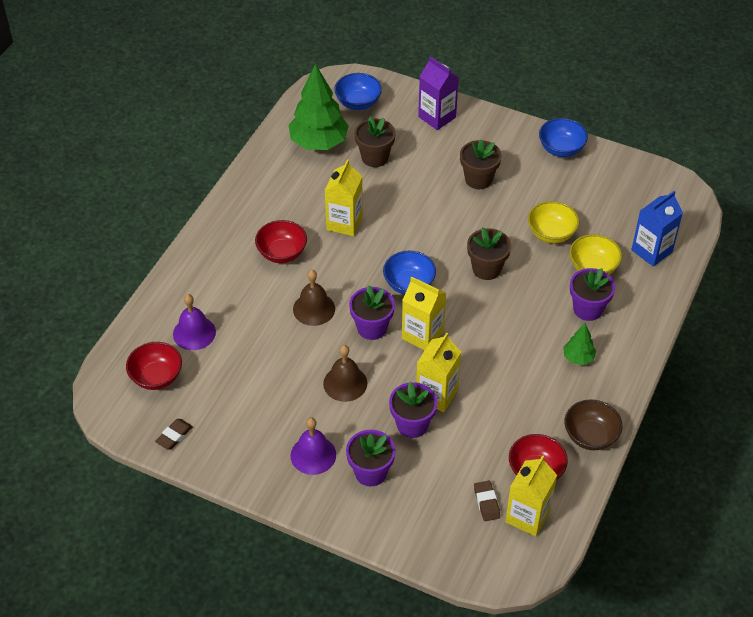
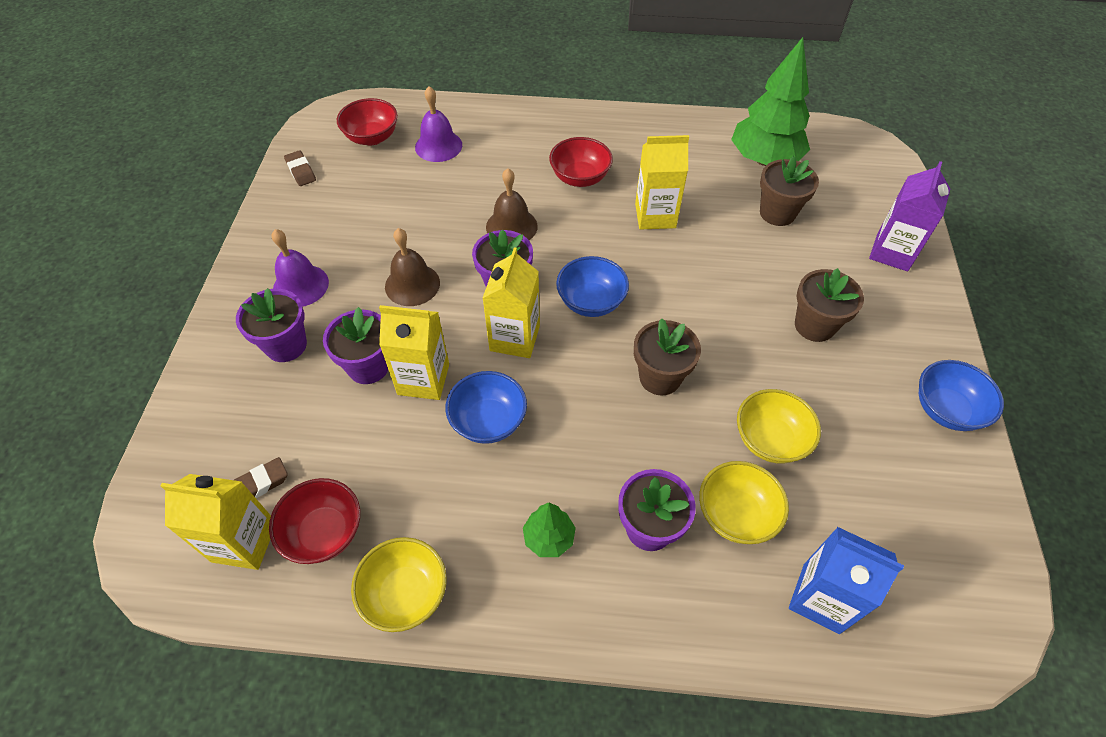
camera: 70 degrees right, 5 degrees up
(174, 436) = (301, 171): brown eraser -> brown eraser turned 45 degrees clockwise
(358, 103) = (854, 174): blue bowl -> blue bowl (488, 421)
(590, 436) = (405, 593): brown bowl -> yellow bowl

